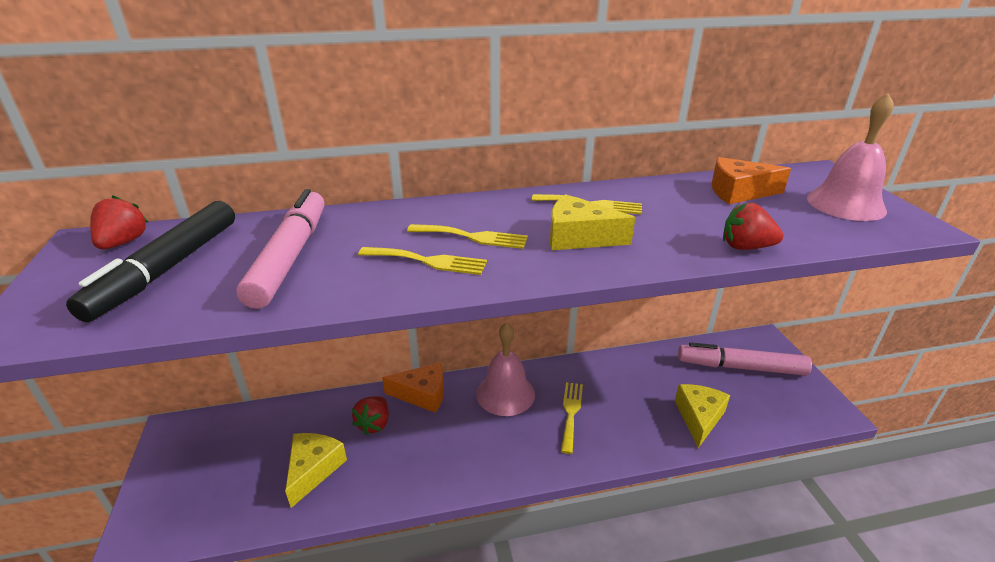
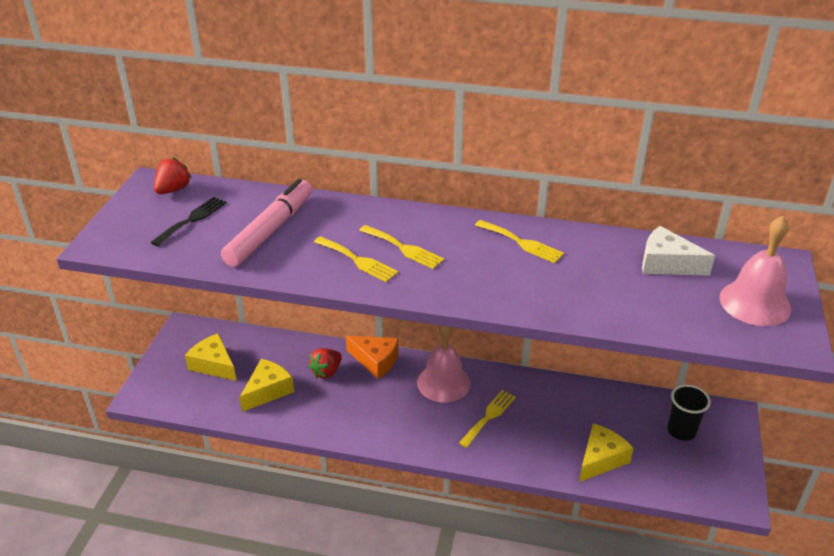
camera: 25 degrees right, 5 degrees up
(167, 269) = (192, 219): black marker -> black fork
(579, 237) = (483, 270): yellow cheese -> yellow cheese (214, 365)
(739, 192) = (667, 264): orange cheese -> white cheese
(740, 367) = (681, 431): pink marker -> black cup
(745, 247) = (608, 317): red strawberry -> none

